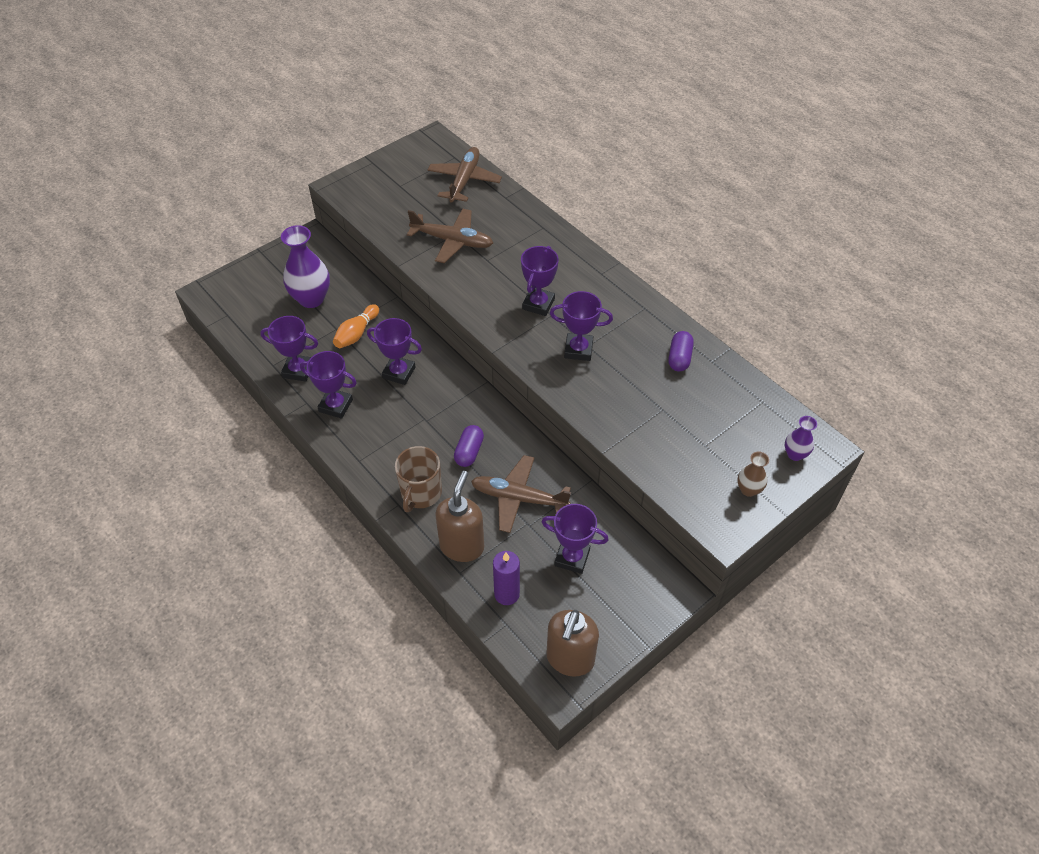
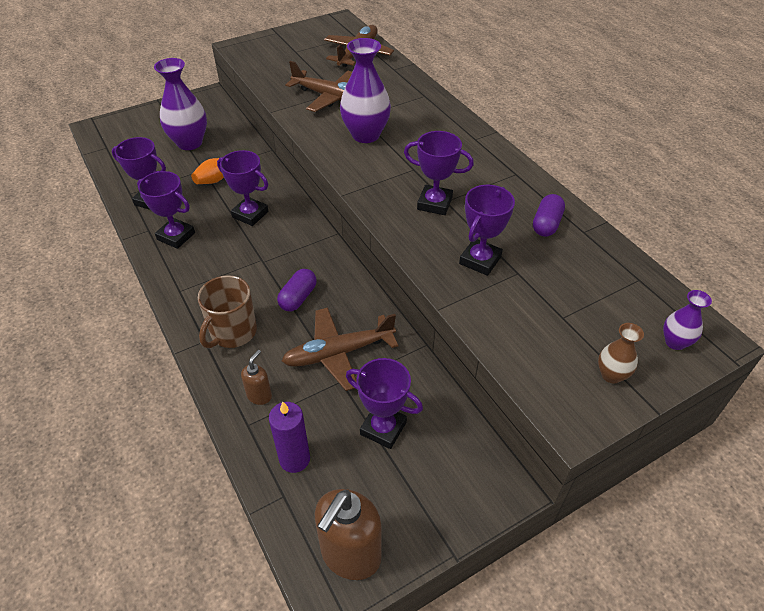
camera: 10 degrees right, 5 degrees down
(462, 546) = (259, 396): brown soap dispenser -> brown soap dispenser, size x0.50
(498, 282) = (365, 135): none -> purple vase
(519, 498) = (339, 353): brown plane -> brown plane turned 45 degrees counterclockwise
(538, 304) = (402, 158): purple trophy -> purple trophy (480, 260)

